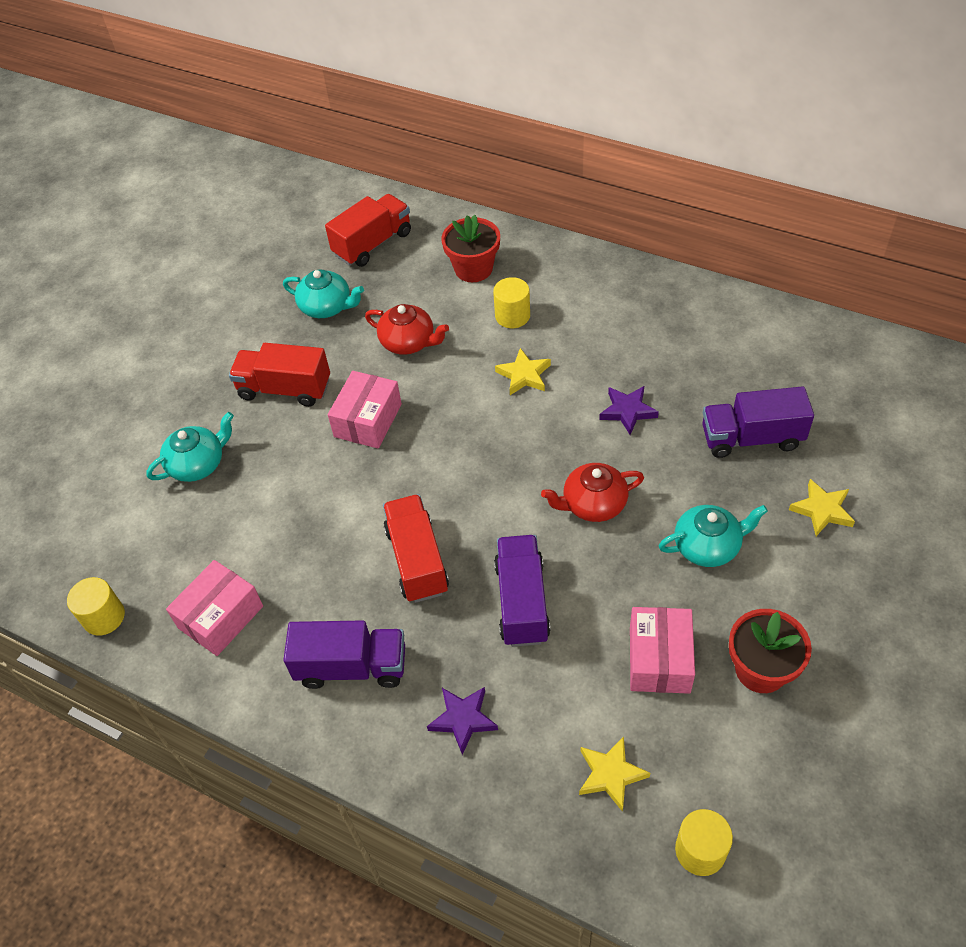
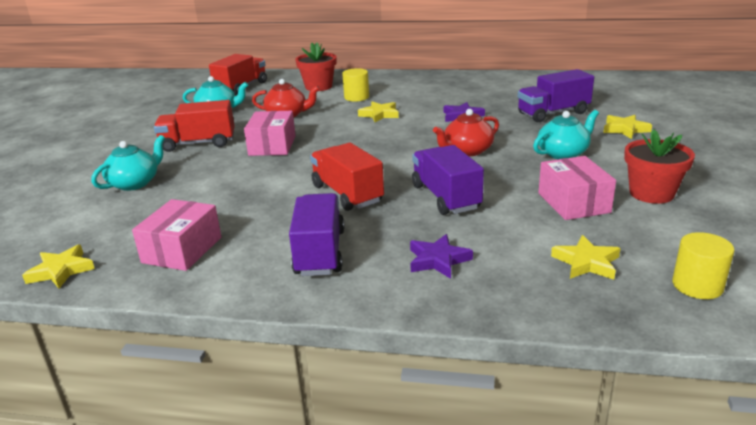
camera: 20 degrees left, 25 degrees down
(104, 617) = (61, 270): yellow cylinder -> yellow star
(352, 666) = (320, 252): purple truck -> purple truck turned 75 degrees counterclockwise

